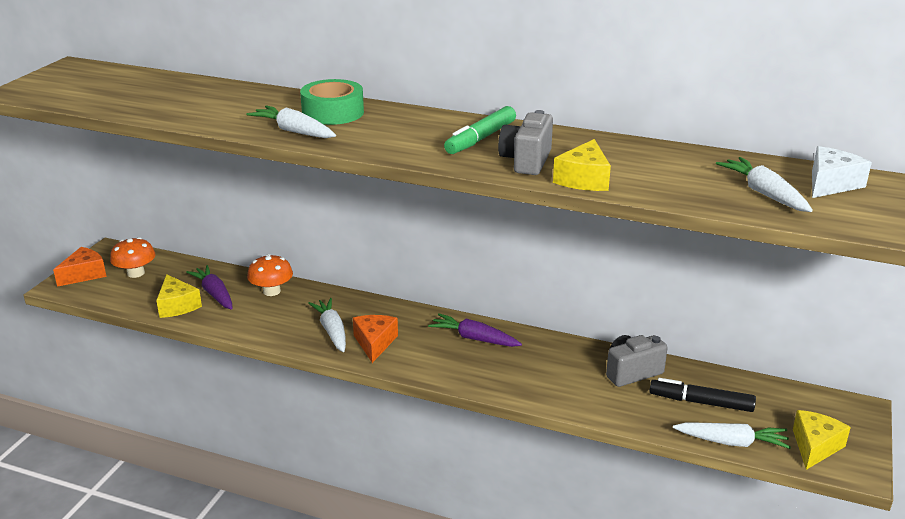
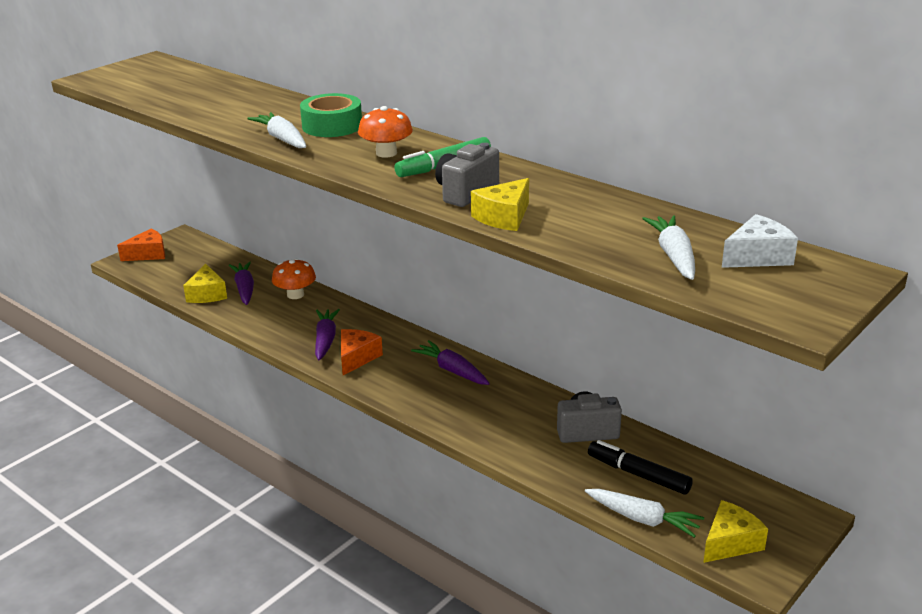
camera: 20 degrees right, 0 degrees up
(136, 273) = (190, 260): orange mushroom -> orange mushroom (386, 153)
(332, 331) = (325, 340): white carrot -> purple carrot

